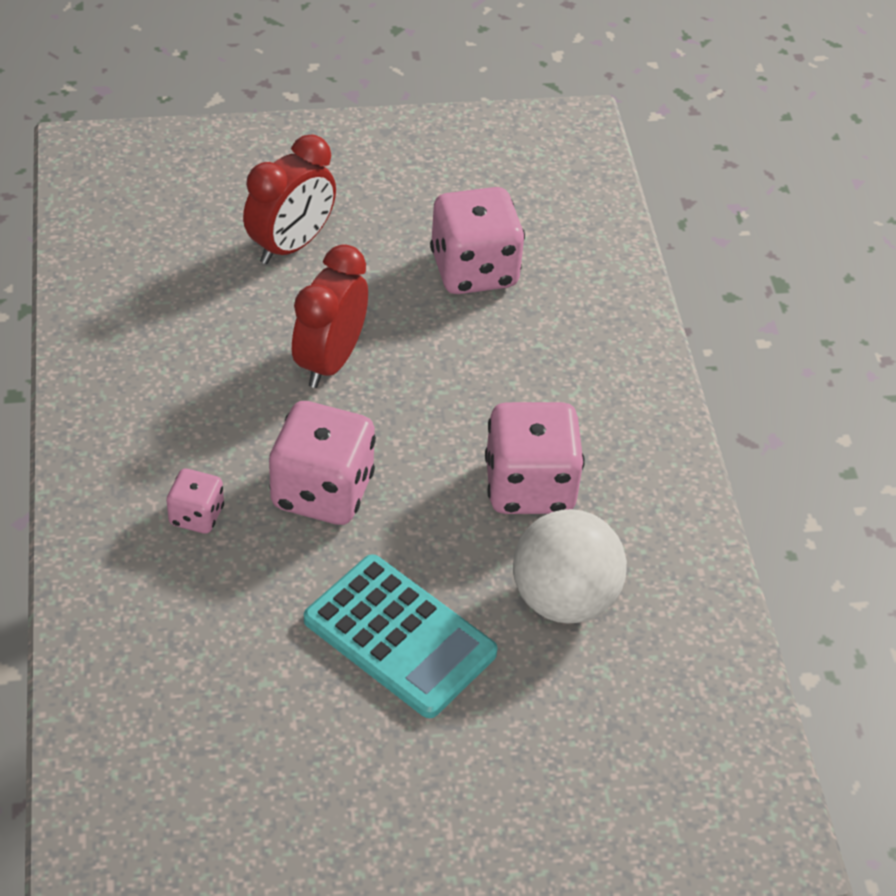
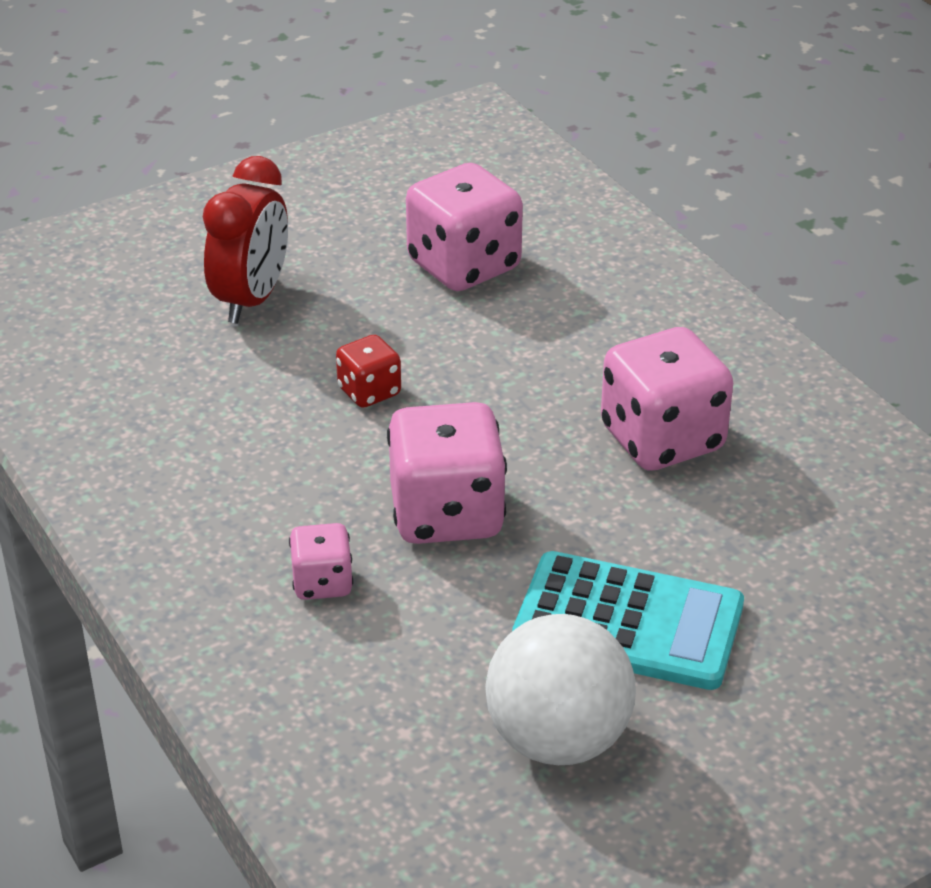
camera: 20 degrees left, 10 degrees down
(330, 361) = (369, 392): red clock -> red dice
(563, 599) = (772, 529): white ball -> white ball (558, 739)

